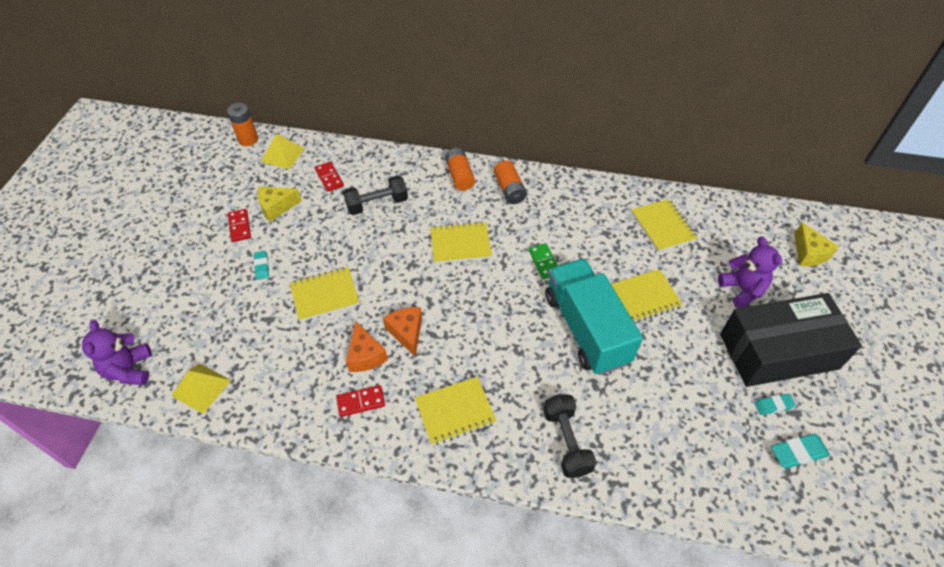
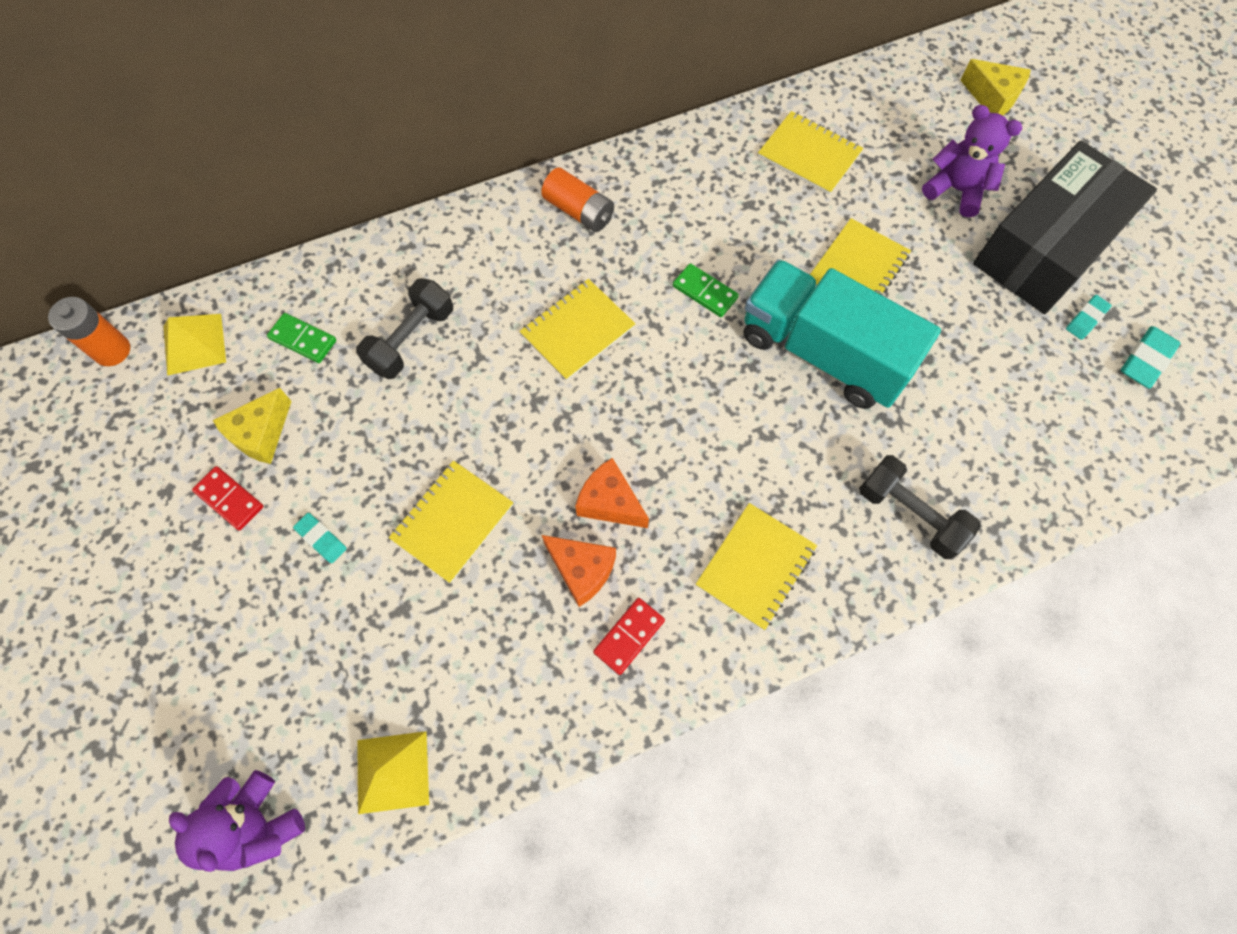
camera: 35 degrees left, 15 degrees up
(329, 178) = (303, 339): red domino -> green domino
(459, 176) = (494, 228): orange battery -> none

